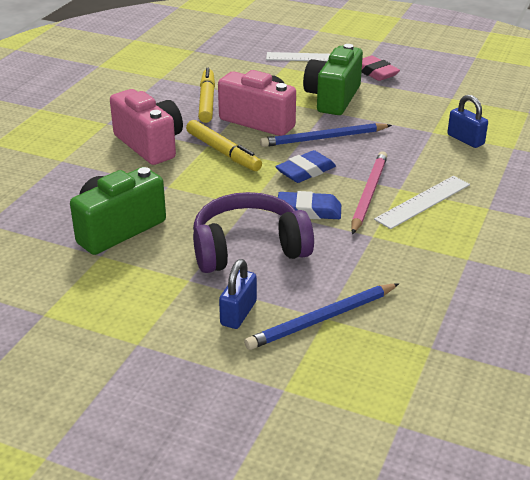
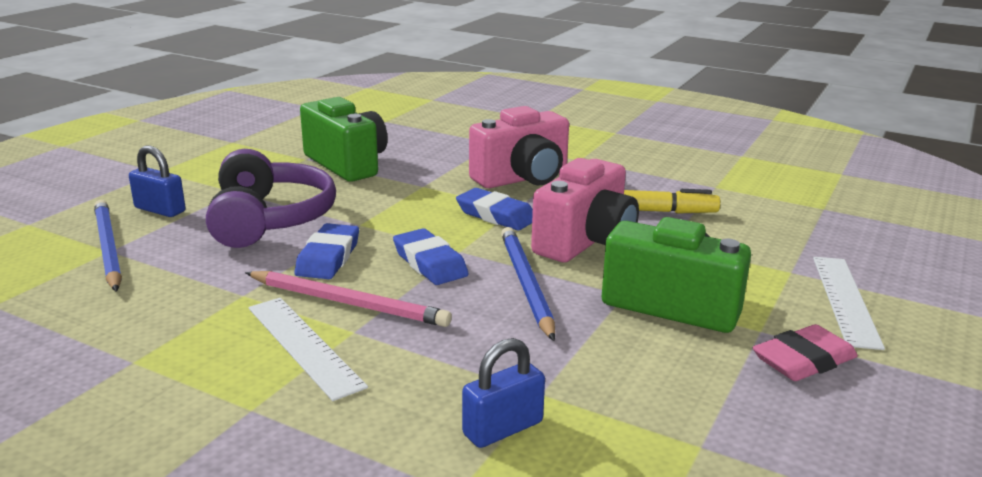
camera: 95 degrees right, 10 degrees down
(223, 152) = (496, 215): yellow marker -> blue eraser

